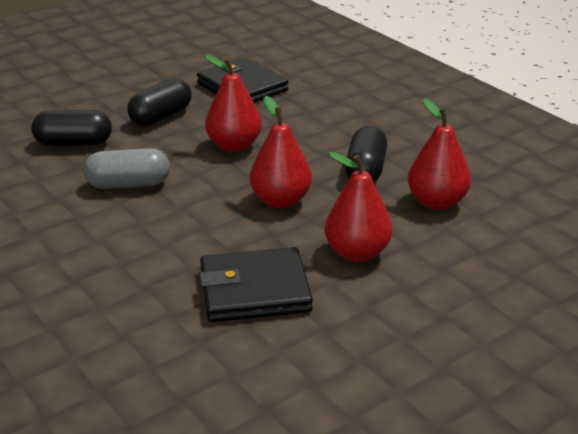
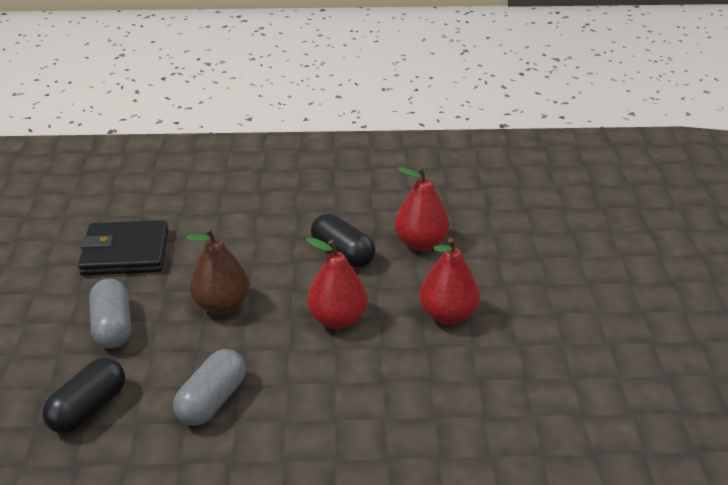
camera: 55 degrees left, 5 degrees up
(161, 116) = (113, 326): black capsule -> grey capsule
(234, 145) = (222, 305): red pear -> brown pear
(254, 290) = (447, 392): black wallet -> none

